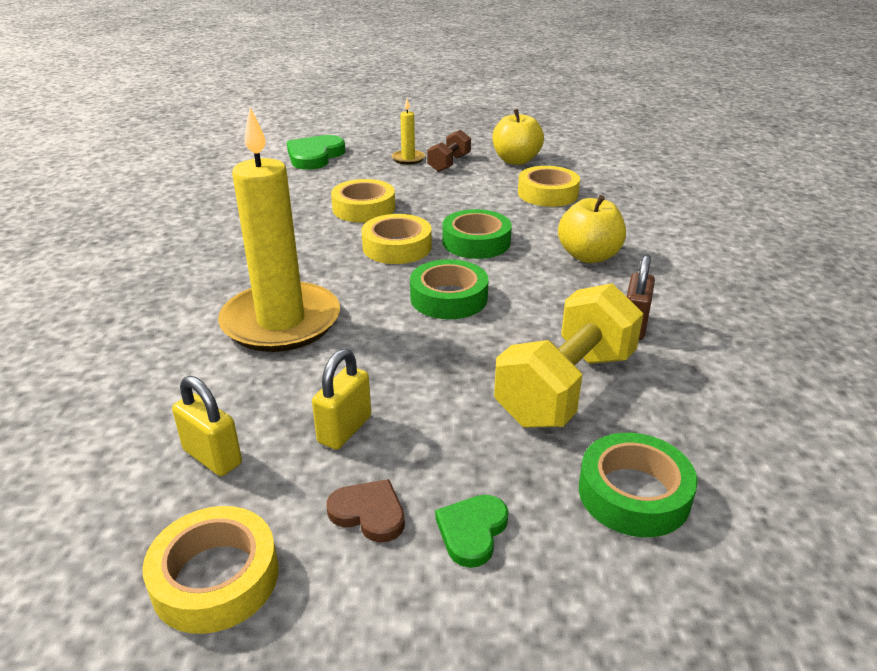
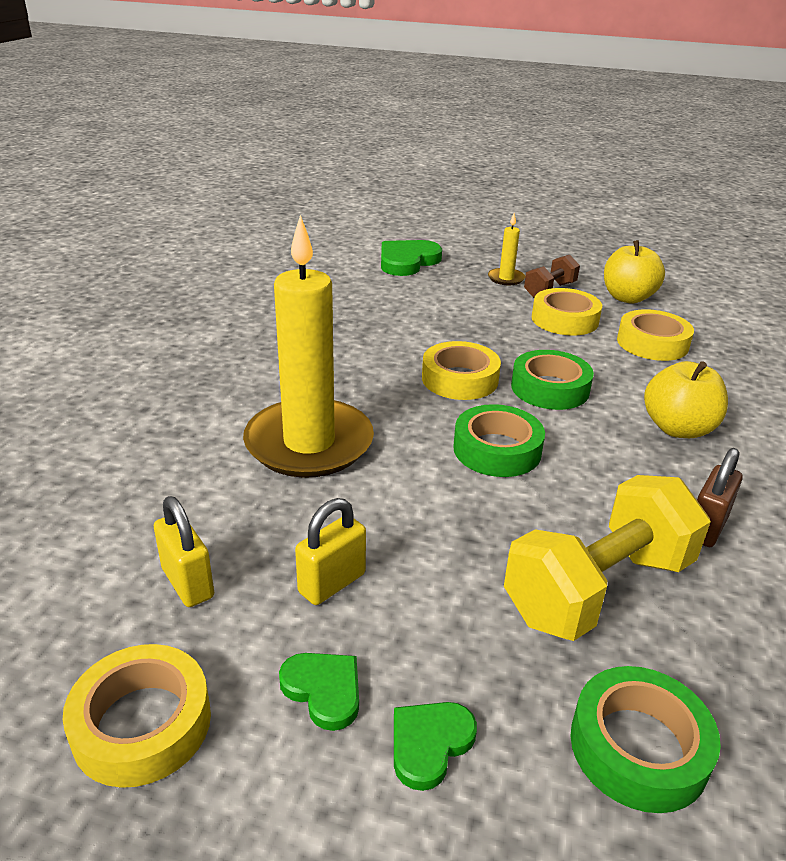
camera: 15 degrees right, 0 degrees up
(364, 208) = (439, 328): yellow tape -> yellow tape (564, 320)
(369, 513) = (324, 690): brown heart -> green heart

